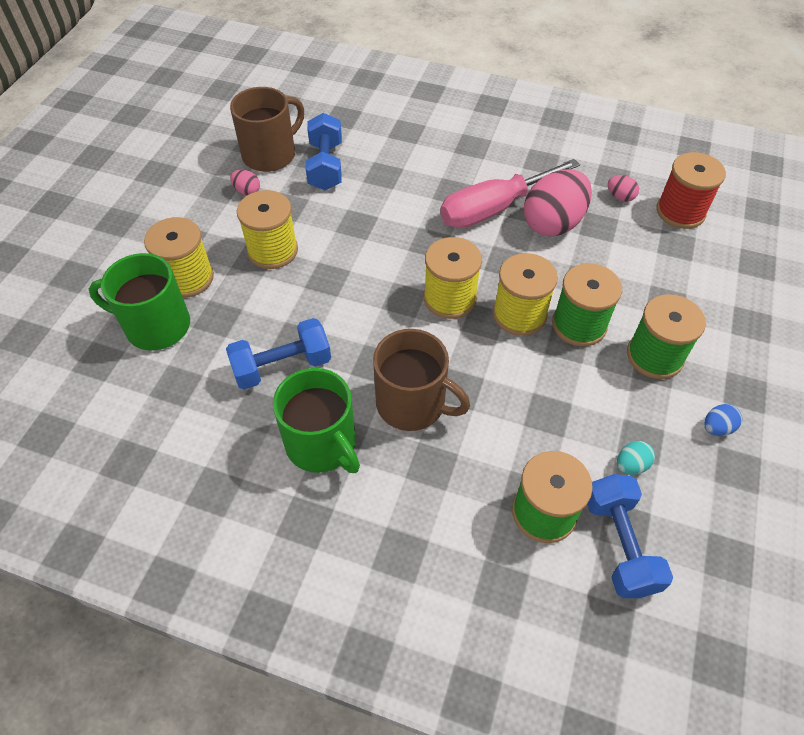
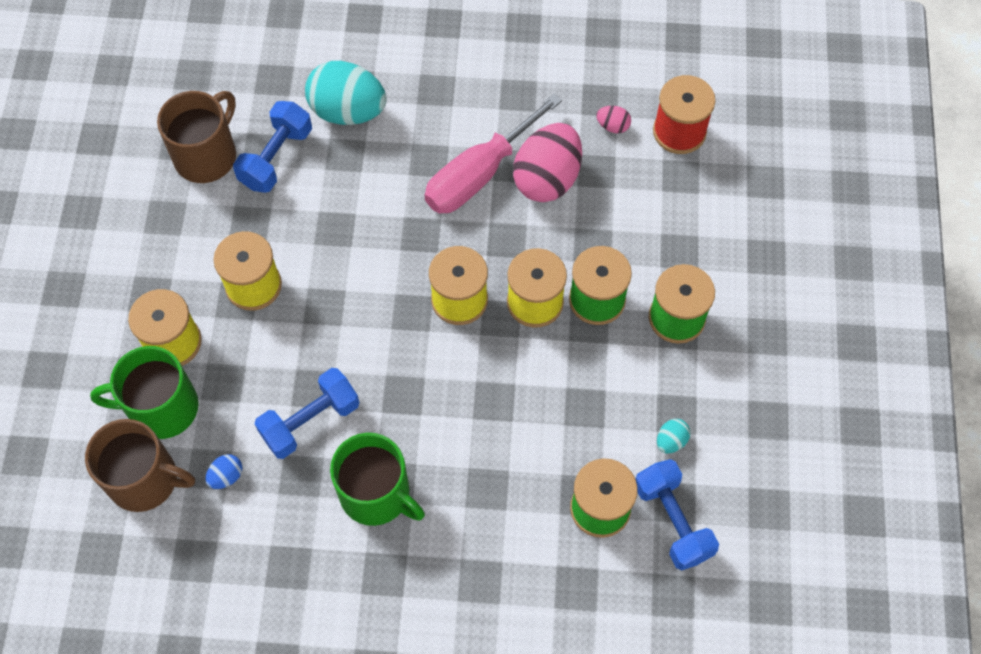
camera: 15 degrees left, 10 degrees up
(247, 191) = (197, 213): pink egg -> none
(325, 166) = (276, 158): blue dumbbell -> blue dumbbell turned 45 degrees clockwise
(395, 146) = (348, 111): none -> turquoise egg
(412, 403) = (452, 429): brown mug -> brown mug (145, 479)
(717, 428) = (744, 382): blue egg -> blue egg (226, 476)

